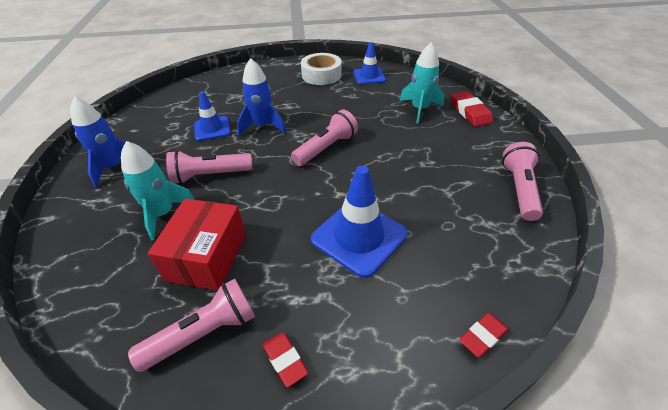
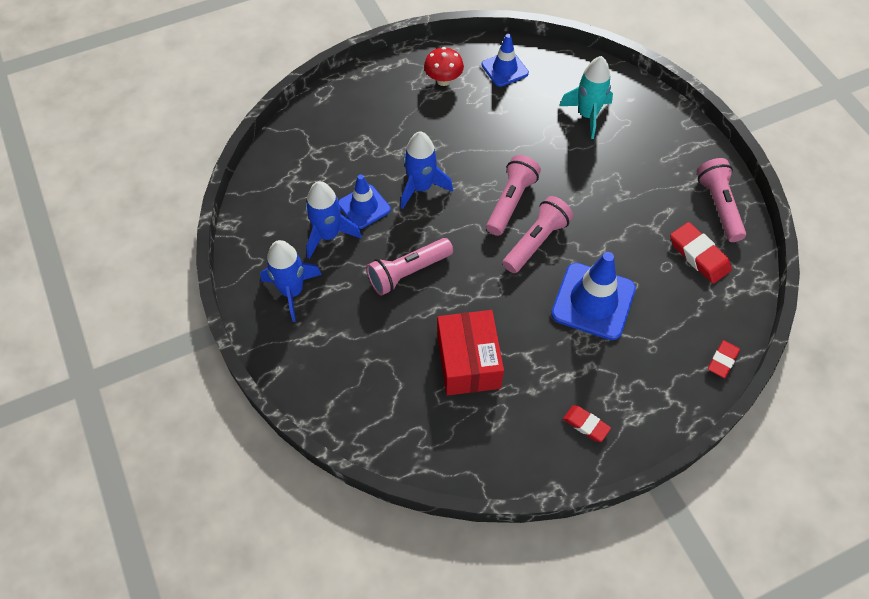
camera: 20 degrees left, 15 degrees up
(163, 214) = (393, 331): turquoise rocket -> none
(172, 139) = (328, 235): none -> blue rocket
(204, 333) = (511, 426): pink flashlight -> pink flashlight (536, 242)
(321, 75) = (443, 80): white tape -> red mushroom
(470, 112) = (643, 106): red eraser -> red eraser (699, 255)

